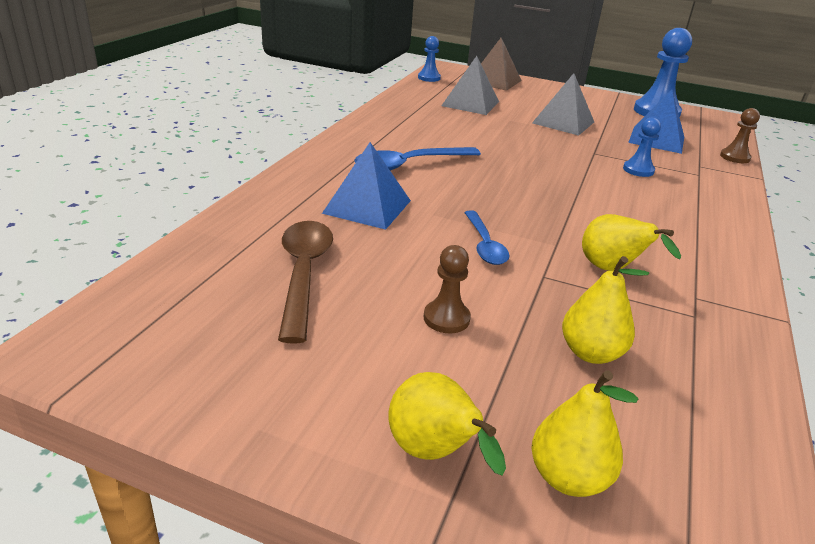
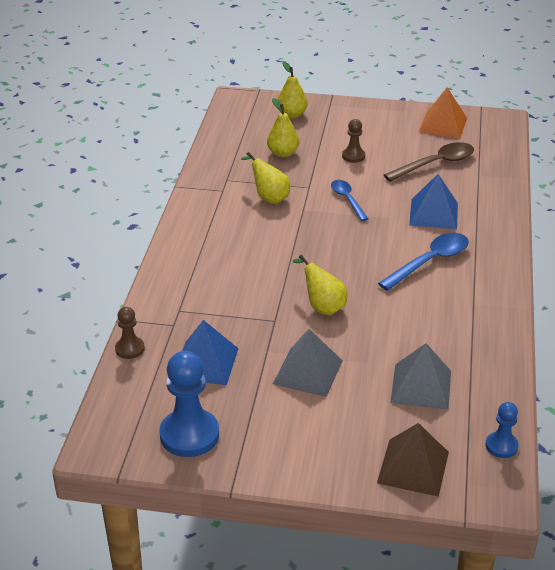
camera: 170 degrees right, 5 degrees up
(207, 360) = (443, 125): none -> orange pyramid
(303, 274) = (435, 164): brown spoon -> brown spoon turned 105 degrees counterclockwise
(434, 453) = (340, 113): yellow pear -> yellow pear (322, 307)
(638, 170) = (235, 302): blue pawn -> none

